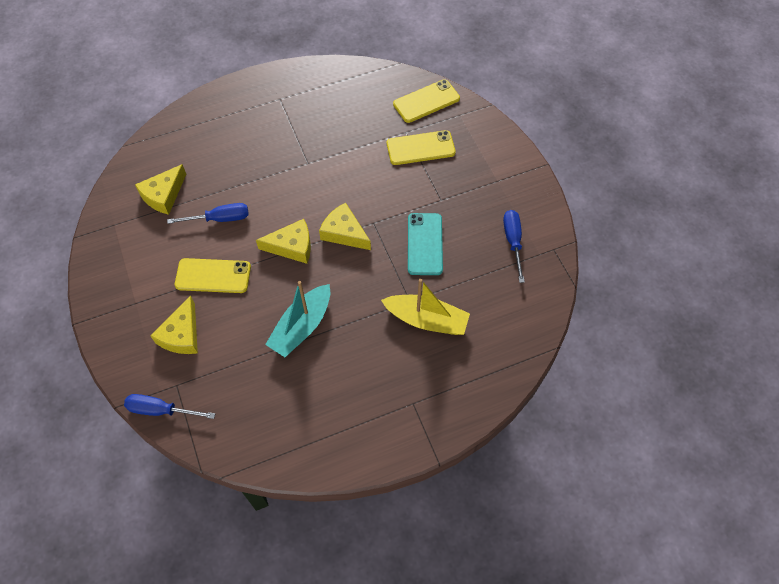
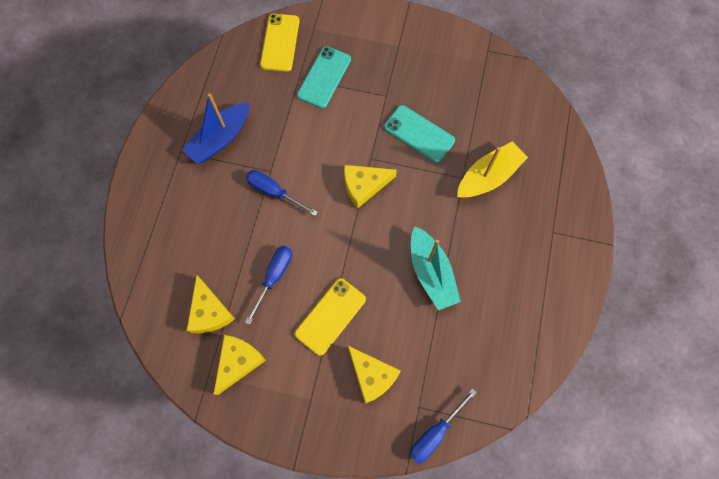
camera: 55 degrees left, 10 degrees up
(292, 246) = (347, 234): yellow cheese -> yellow cheese (238, 362)
(310, 116) = (220, 139): none -> blue boat
(420, 148) = (324, 77): yellow phone -> turquoise phone
(513, 242) = (462, 72): blue screwdriver -> blue screwdriver (274, 192)

